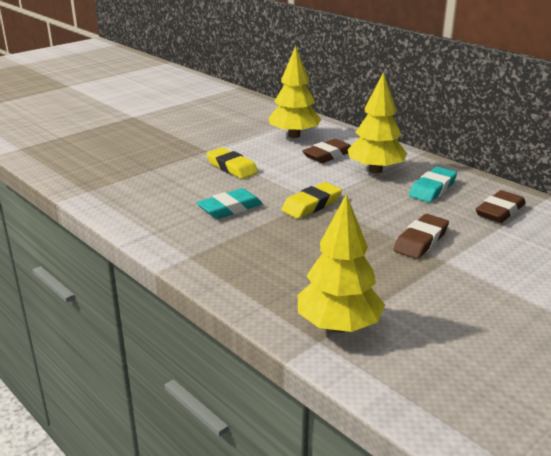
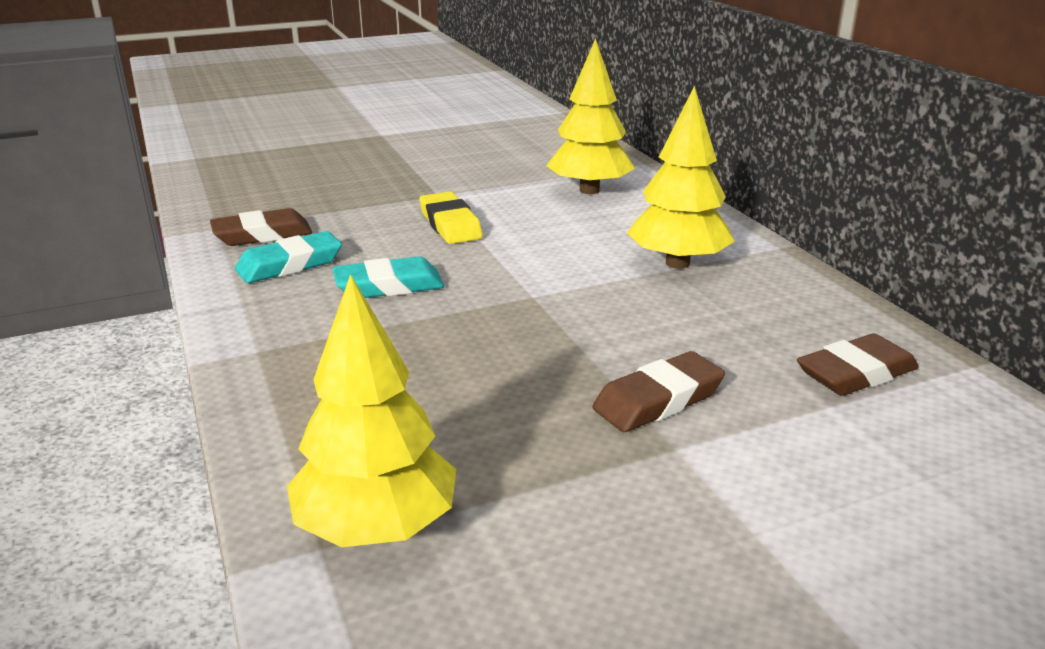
camera: 20 degrees right, 0 degrees up
(311, 205) = (521, 302): yellow eraser -> none
(328, 155) = (617, 227): brown eraser -> brown eraser (262, 235)
(432, 189) = (755, 311): turquoise eraser -> turquoise eraser (290, 265)

